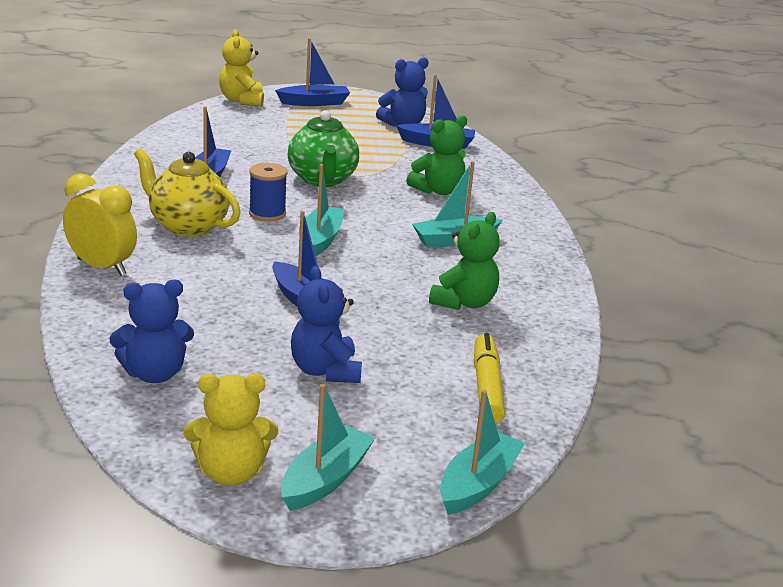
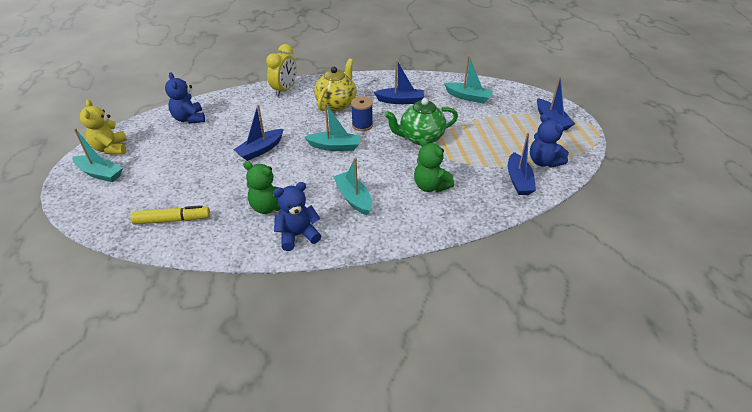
camera: 85 degrees right, 15 degrees up
(242, 100) = (529, 94): yellow teddy bear -> none
(325, 371) = (191, 164): blue teddy bear -> blue teddy bear (298, 235)
(478, 484) = (85, 220): turquoise boat -> turquoise boat (468, 97)

